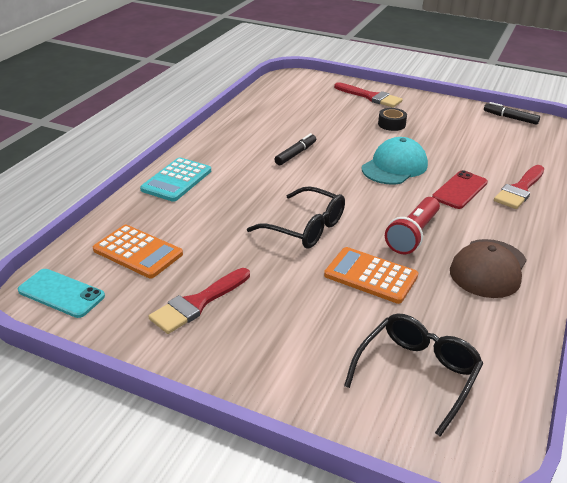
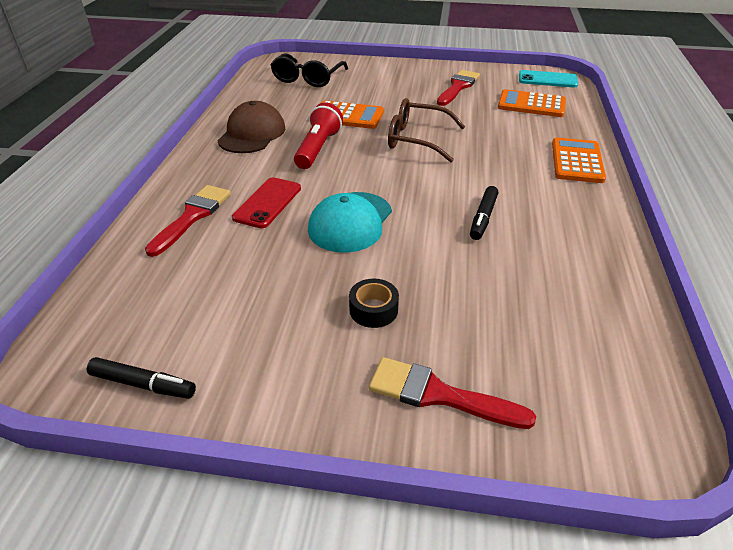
camera: 165 degrees right, 5 degrees up
(176, 180) = (576, 161): turquoise calculator -> orange calculator
(306, 228) = (416, 139): black glasses -> brown glasses

